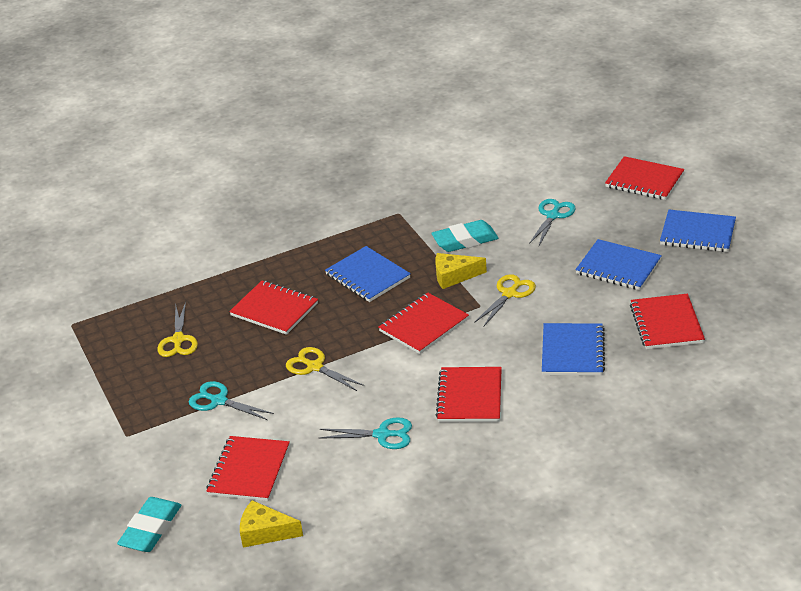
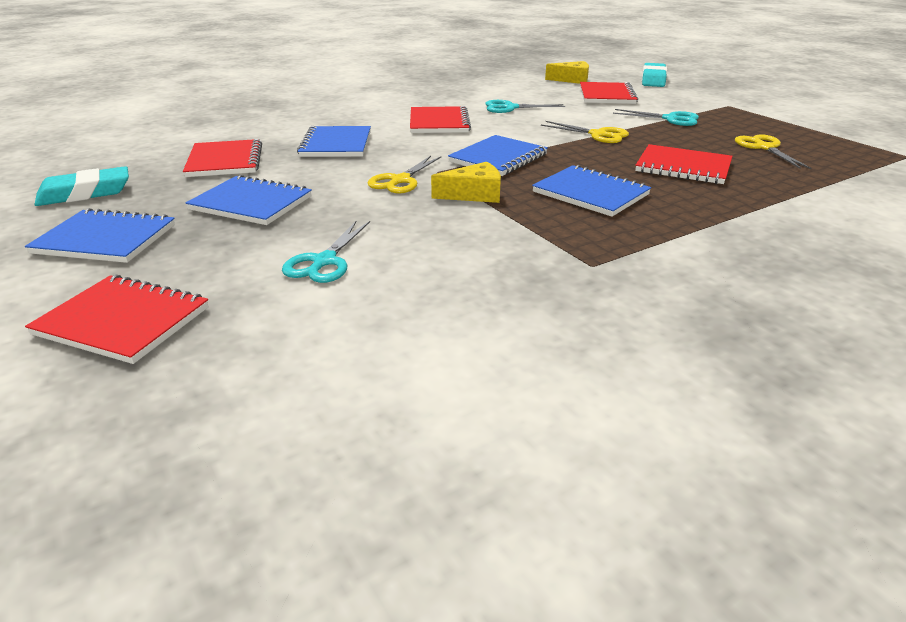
camera: 170 degrees right, 5 degrees down
(423, 325) = (498, 158): red notebook -> blue notebook
(465, 240) = (467, 229): turquoise eraser -> turquoise eraser (85, 193)

